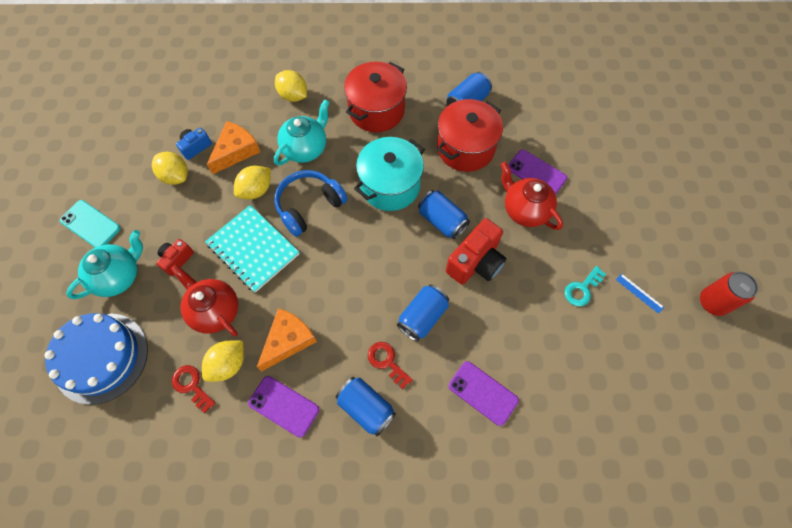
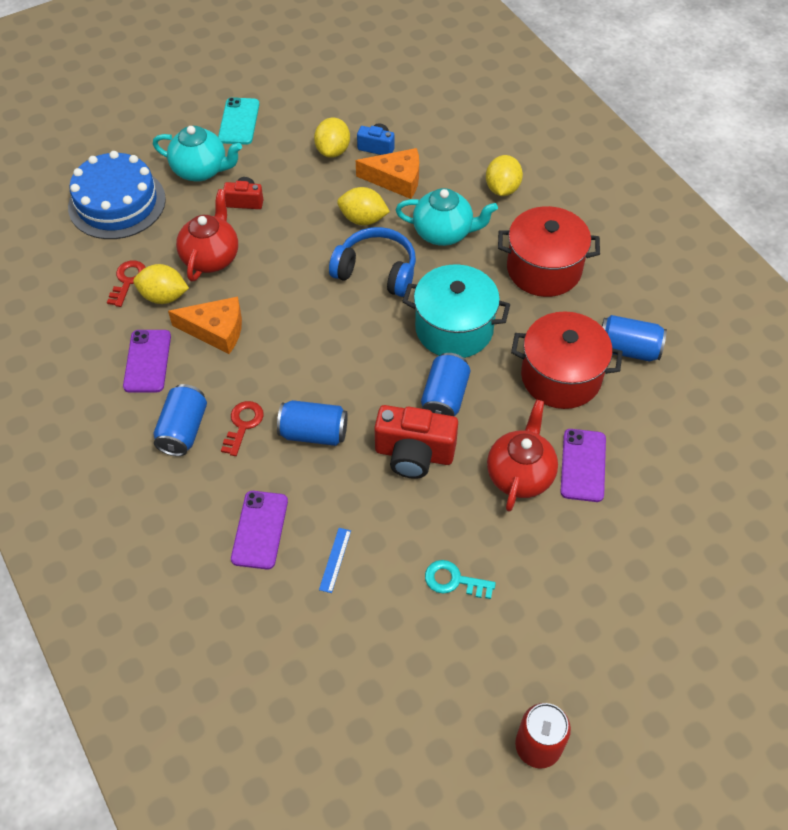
camera: 60 degrees right, 10 degrees down
(253, 249) = (295, 252): turquoise notebook -> none
(639, 293) = (491, 649): blue ruler -> blue ruler (335, 560)

